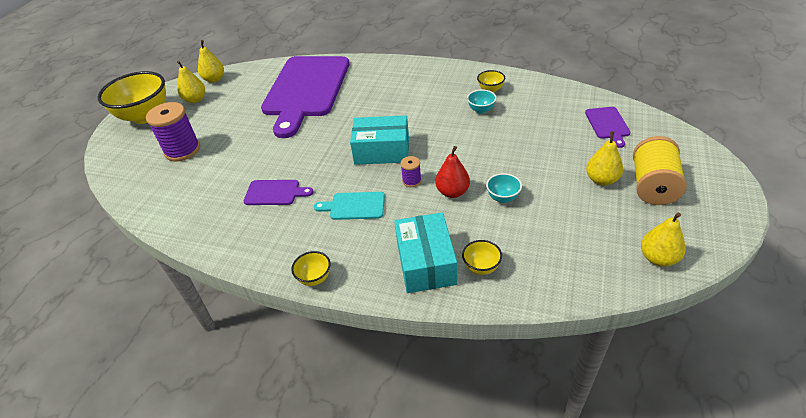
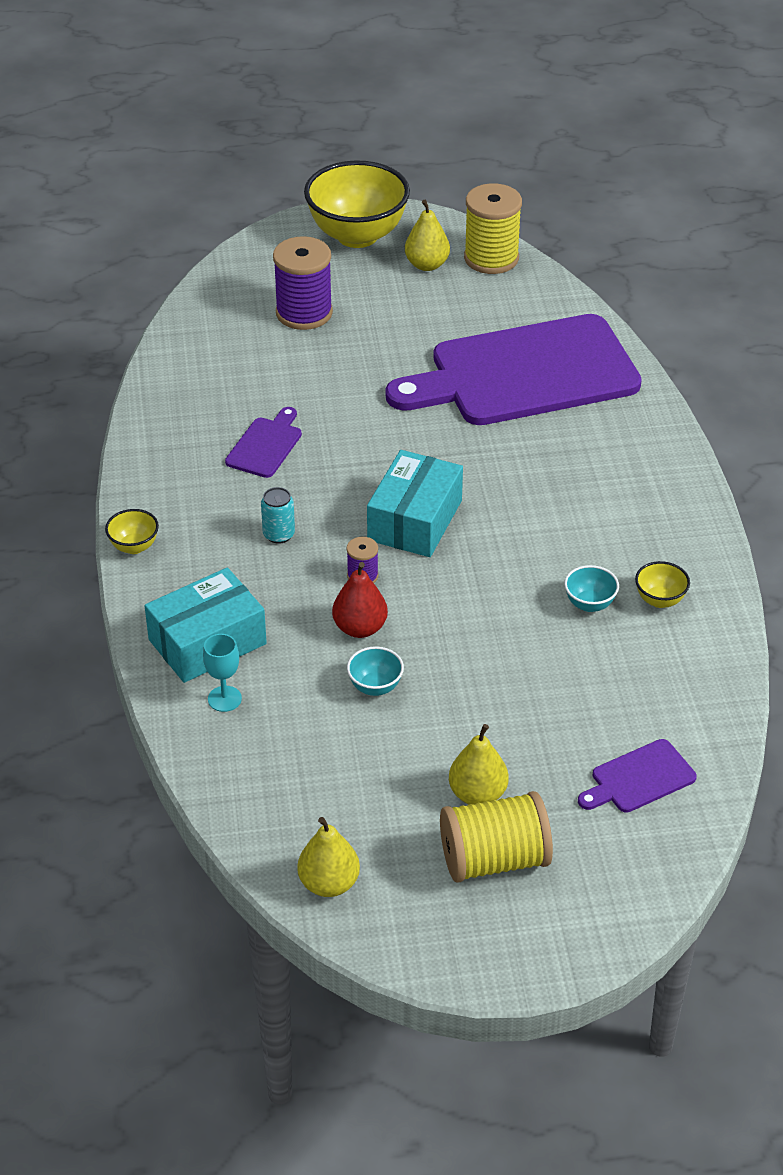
camera: 60 degrees right, 0 degrees up
(214, 79) = (491, 258): yellow pear -> yellow spool
(275, 193) = (266, 445): purple cutting board -> purple cutting board turned 135 degrees counterclockwise
(354, 206) = (279, 534): turquoise cutting board -> turquoise can
(382, 151) = (414, 520): turquoise box -> turquoise box turned 45 degrees clockwise
(481, 267) = (224, 699): yellow bowl -> turquoise goblet

